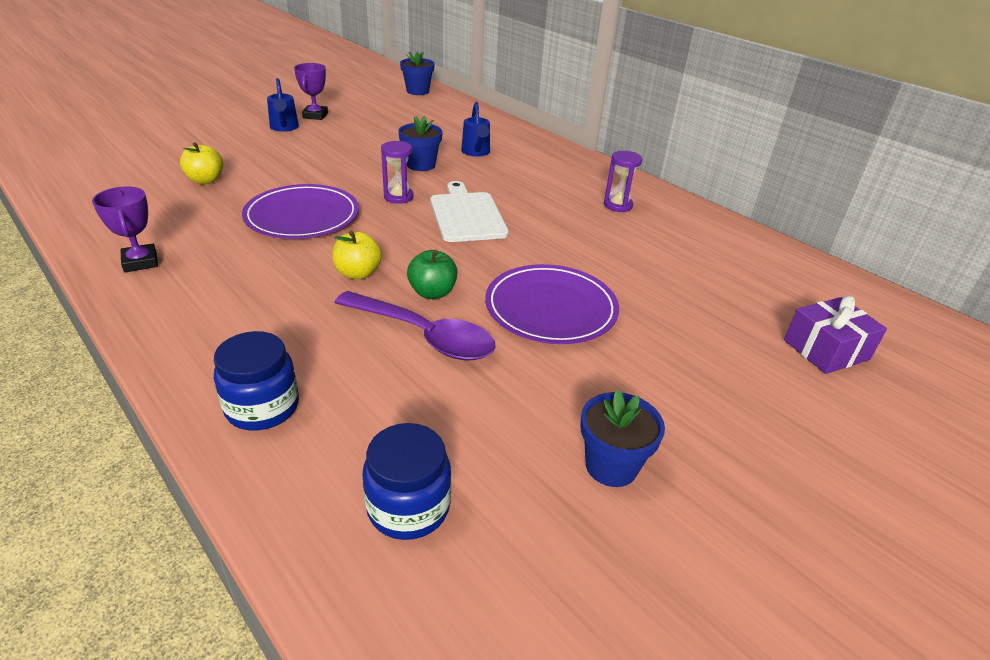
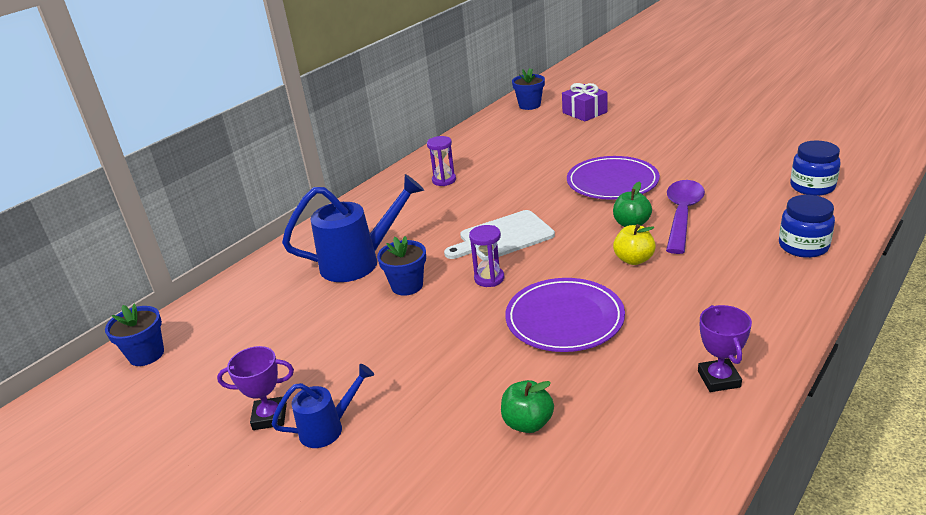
camera: 95 degrees left, 5 degrees down
(140, 262) = (719, 379): purple trophy -> purple trophy turned 60 degrees counterclockwise
(205, 180) = (527, 423): yellow apple -> green apple
(476, 153) = (360, 262): blue watering can -> blue watering can, size x1.79
(611, 466) = (729, 149): blue flower pot -> blue flower pot (529, 105)

